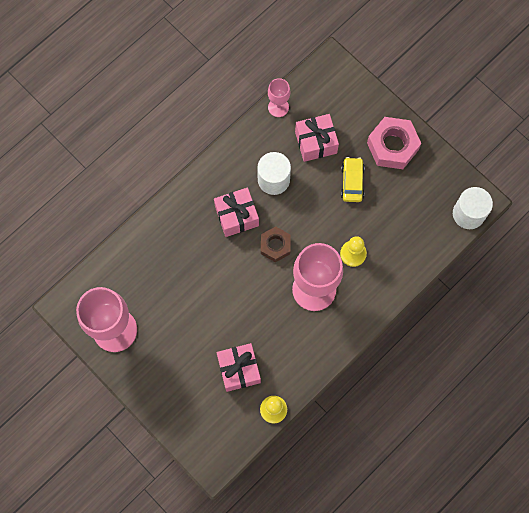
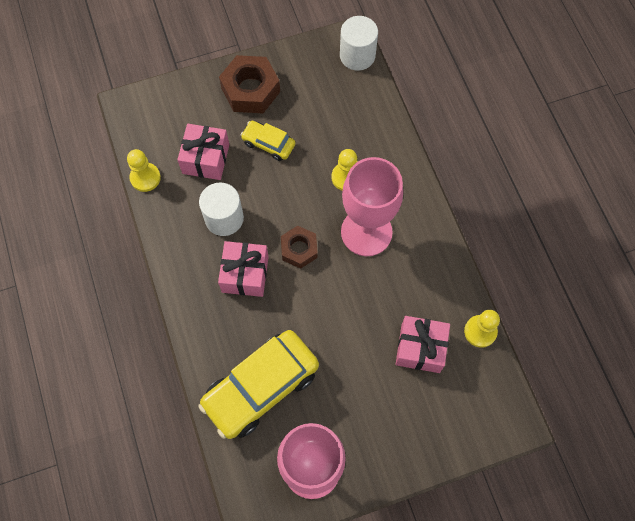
camera: 65 degrees left, 5 degrees down
(157, 268) = (261, 387): none -> yellow car
(278, 107) = (145, 178): pink goblet -> yellow pawn
(392, 146) = (250, 90): pink nut -> brown nut

